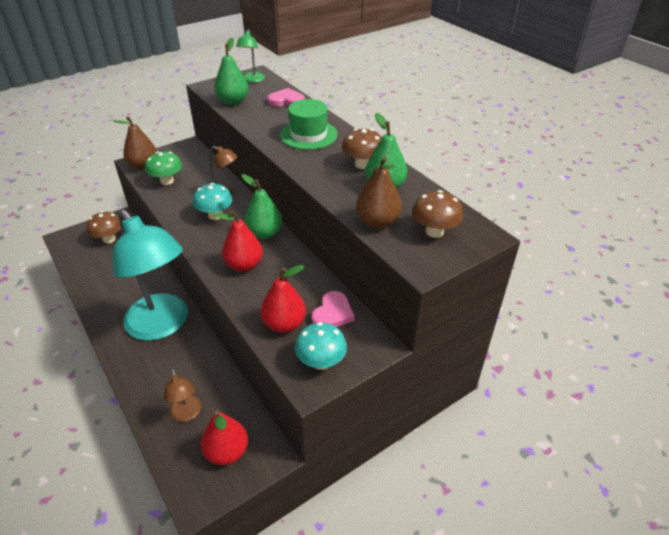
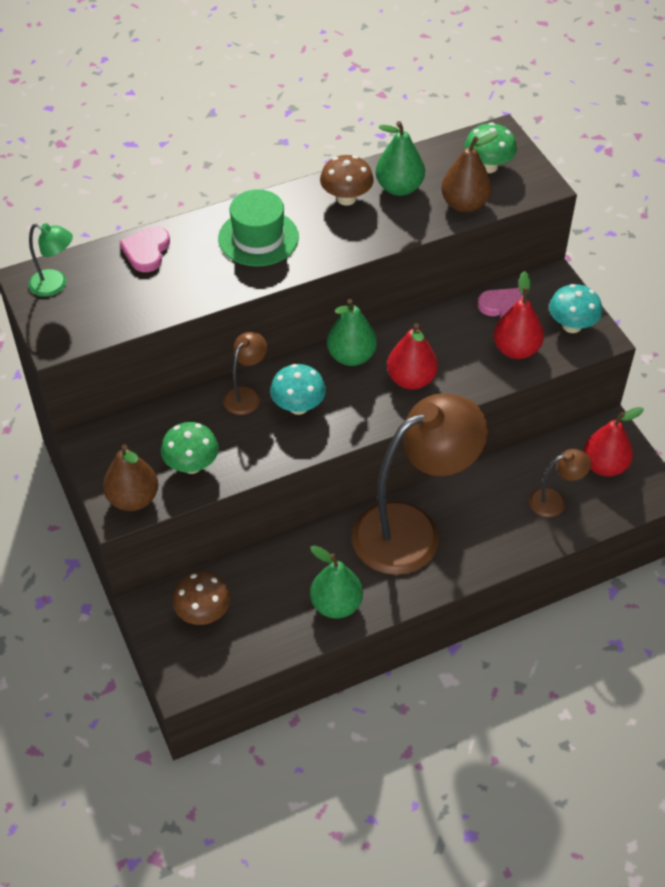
camera: 80 degrees left, 10 degrees up
(163, 325) = (412, 530): turquoise lamp -> brown lamp
(233, 101) = (127, 311): green pear -> green pear (336, 604)
(434, 232) = (488, 166): brown mushroom -> green mushroom

